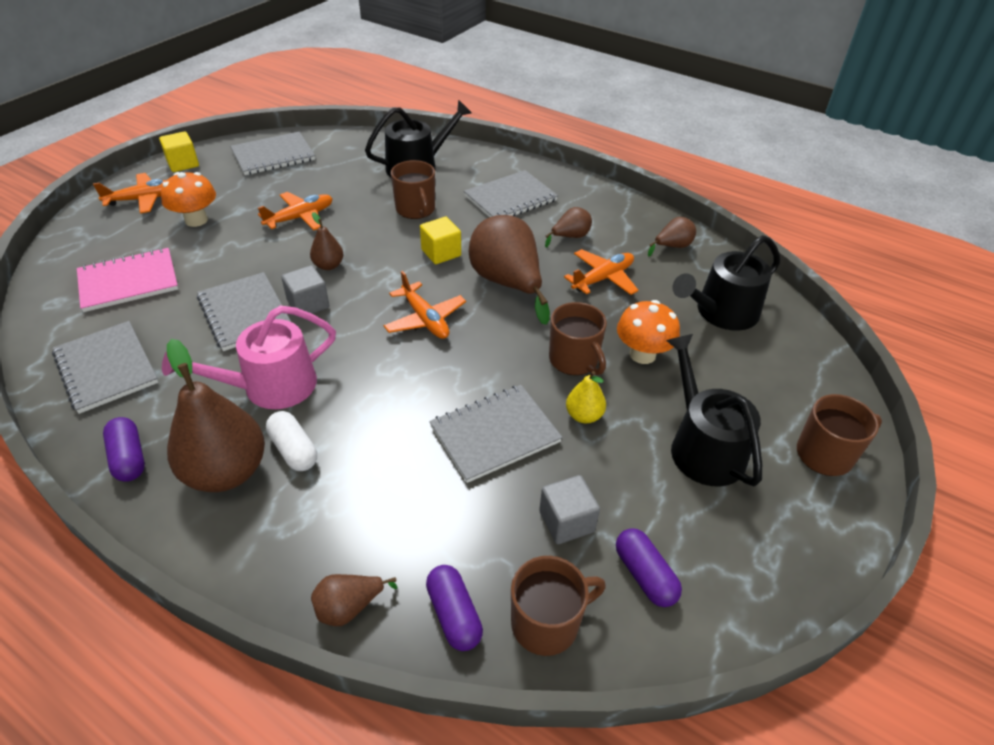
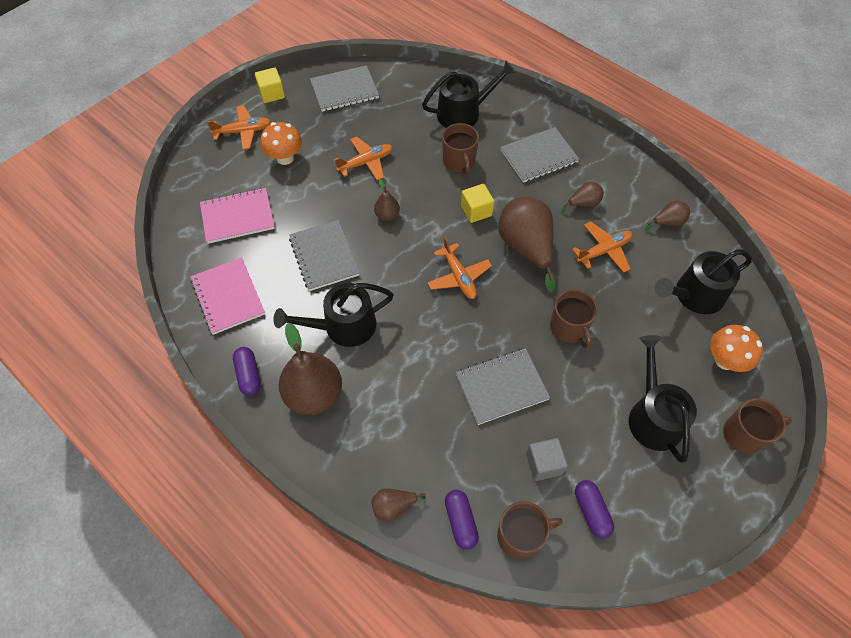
camera: 10 degrees right, 15 degrees up
(106, 368) = (228, 297): grey notebook -> pink notebook
(270, 386) = (343, 326): pink watering can -> black watering can
(294, 450) = (359, 382): white capsule -> none
(308, 304) = (371, 253): grey cube -> none
(584, 415) = (569, 379): yellow pear -> none
(642, 354) = (623, 329): orange mushroom -> orange mushroom (725, 360)

